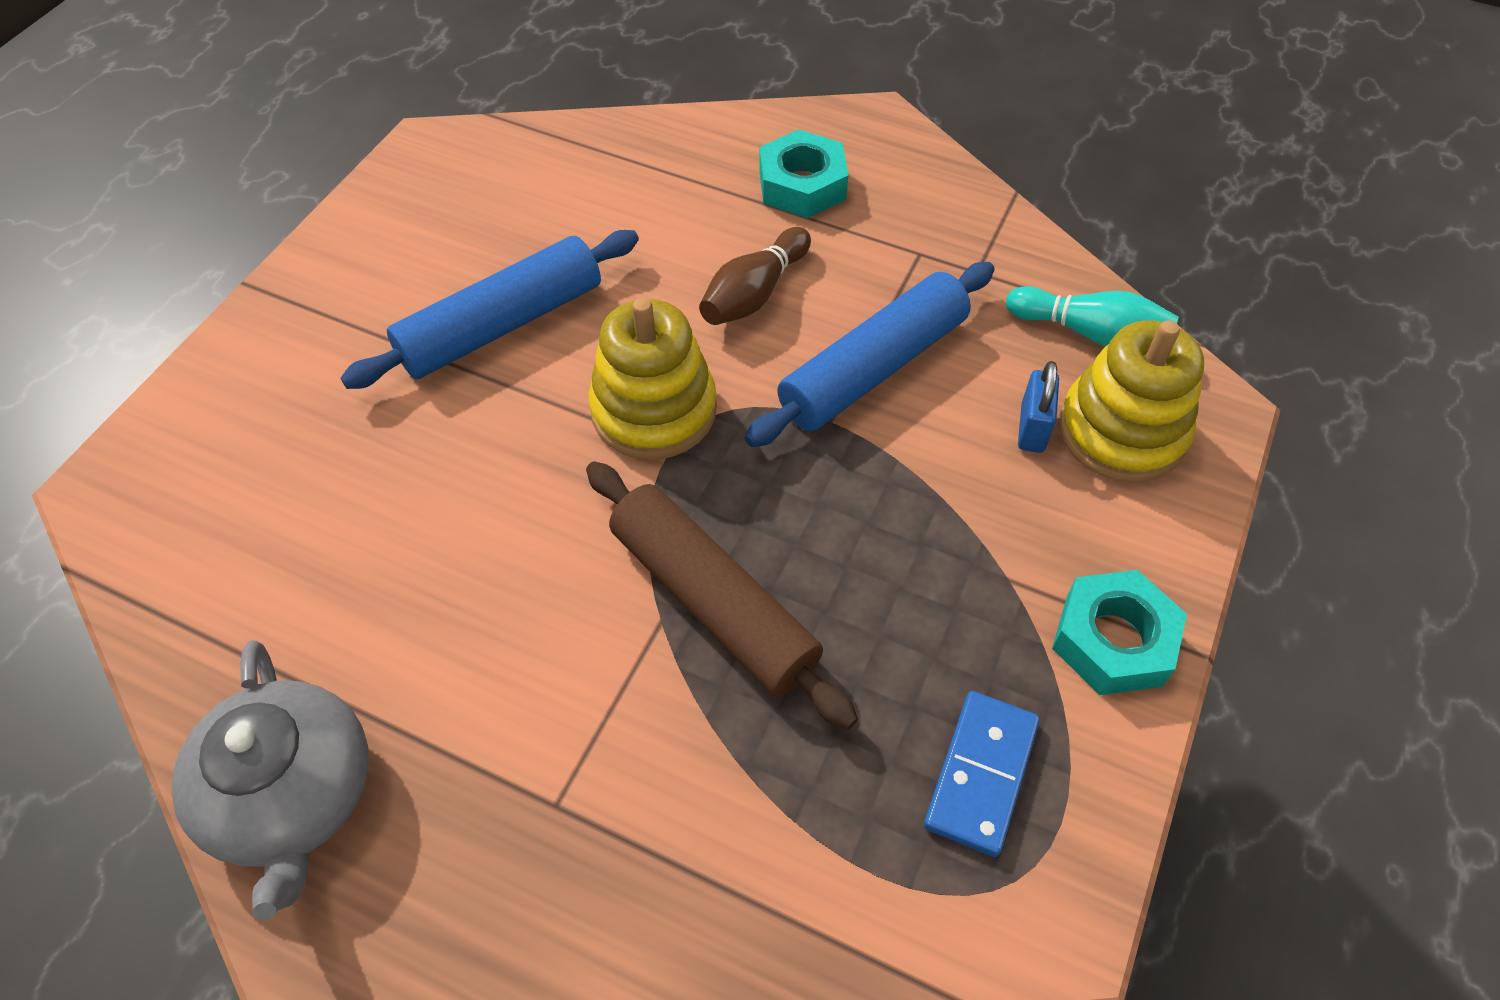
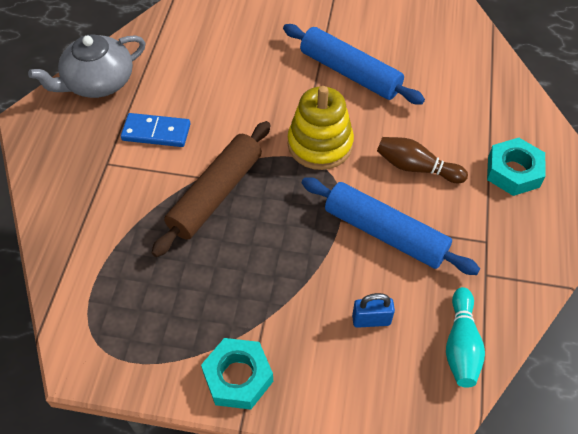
camera: 75 degrees right, 0 degrees up
(981, 774) = (148, 322): blue domino -> blue domino (156, 132)
(1122, 431) = (387, 370): yellow stacking toy -> none

